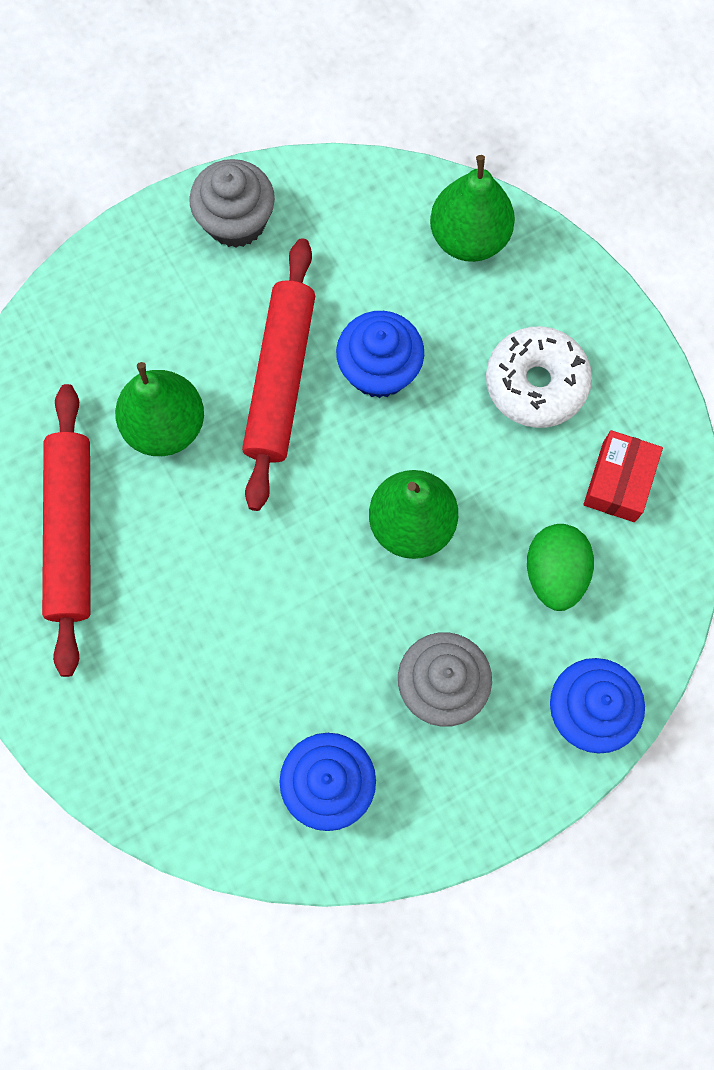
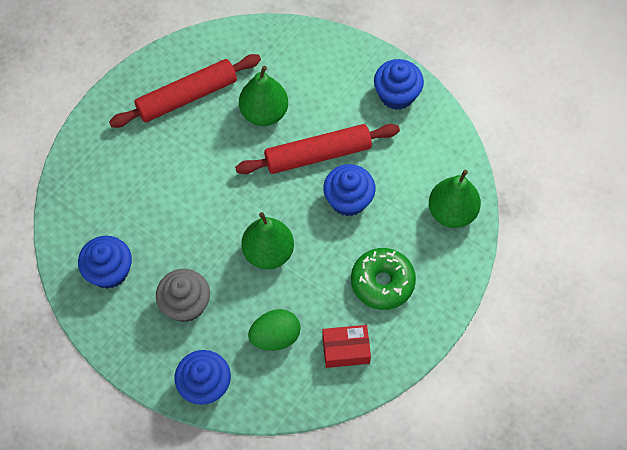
camera: 65 degrees right, 10 degrees down
(236, 221) = (397, 95): grey cupcake -> blue cupcake
(536, 383) = (382, 282): white donut -> green donut

